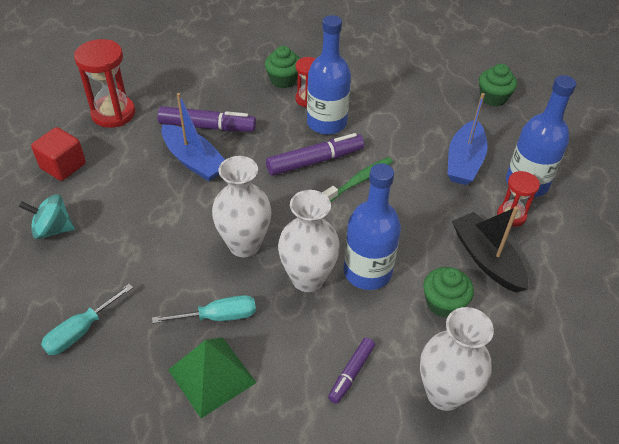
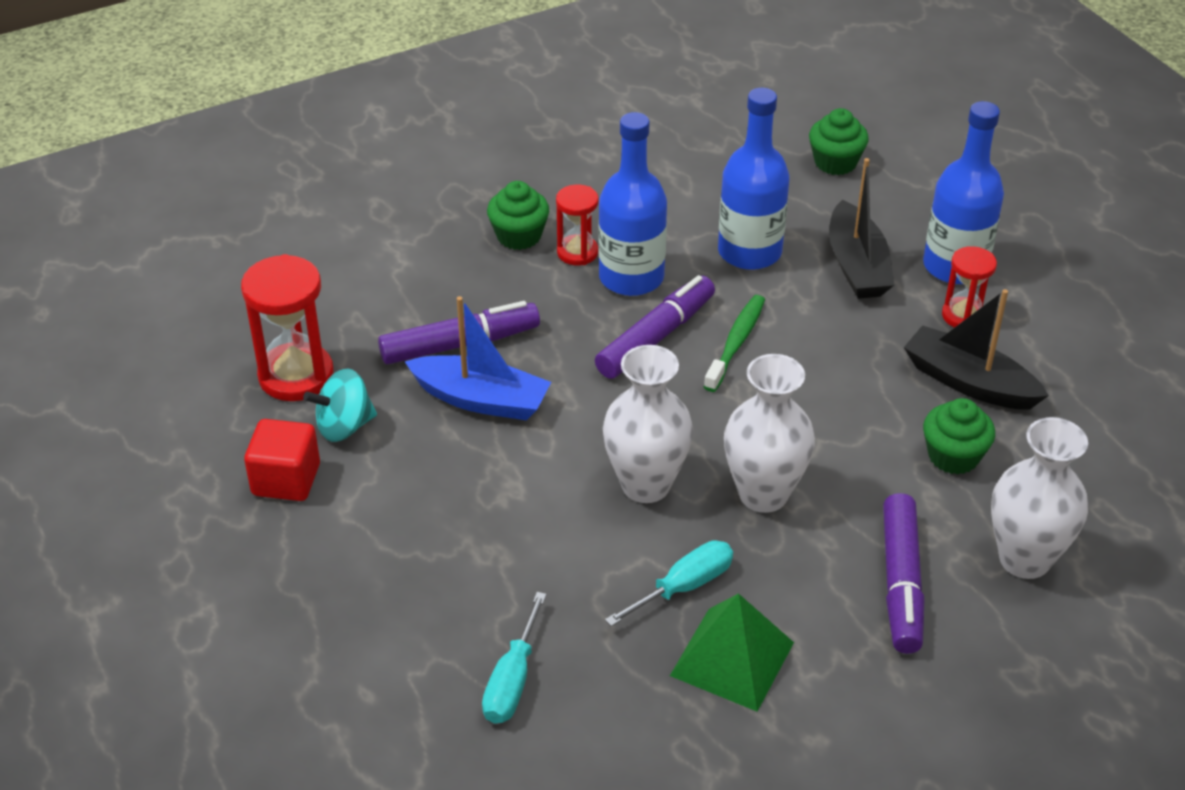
camera: 25 degrees left, 5 degrees down
(53, 229) = (352, 571): turquoise spinning top -> turquoise spinning top (344, 426)
(351, 373) = (900, 583): purple marker -> purple marker, size x1.70
(367, 272) = (833, 455): blue bottle -> blue bottle (749, 252)
(464, 161) = (857, 265): blue boat -> black boat

